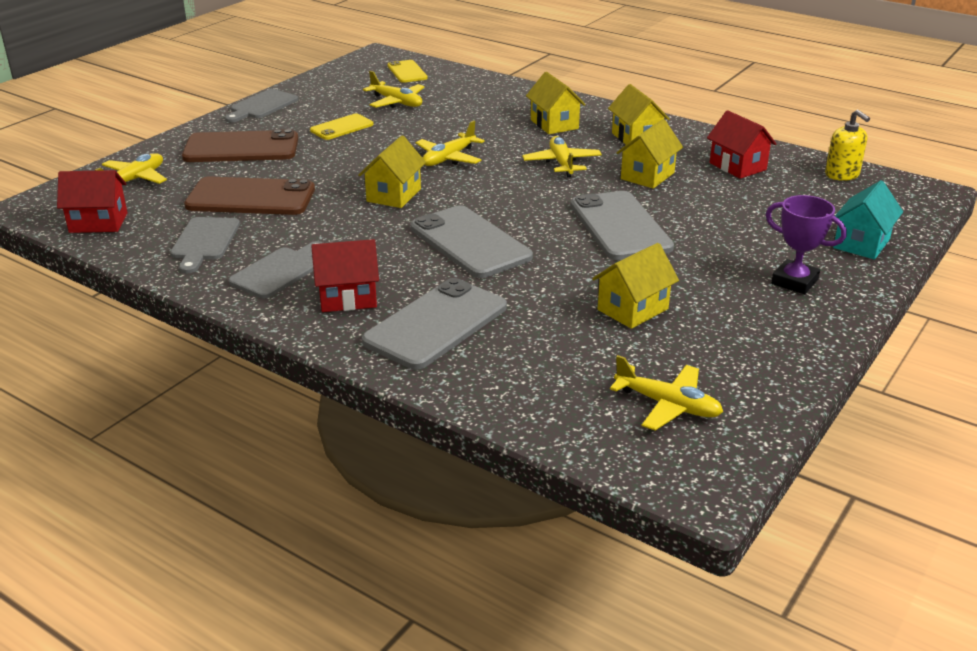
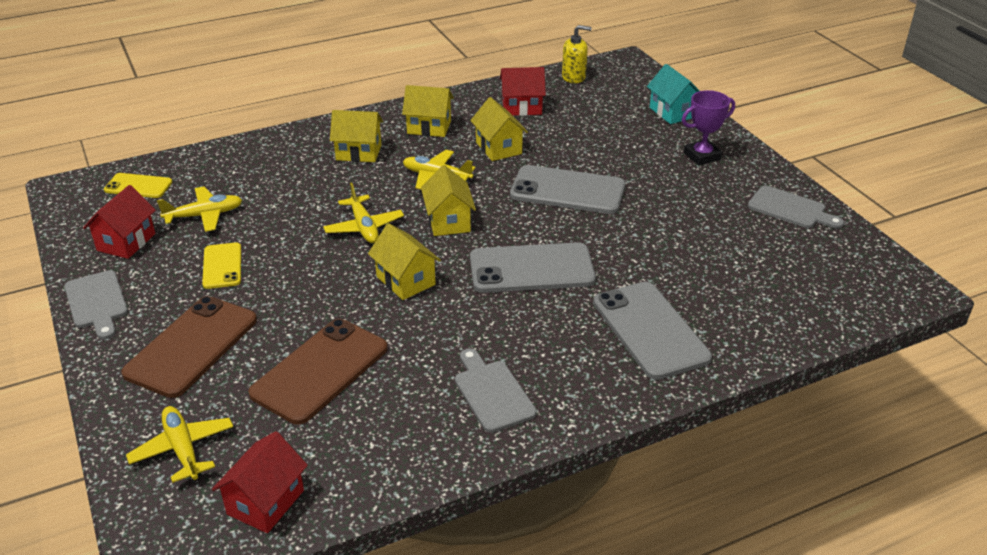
camera: 60 degrees left, 5 degrees up
(204, 242) = (388, 428): grey cutting board -> grey cutting board (790, 209)
(348, 298) = (573, 365): red house -> red house (126, 242)
(632, 309) = (692, 232): yellow house -> yellow house (448, 221)
(668, 405) = (820, 265): yellow plane -> none

